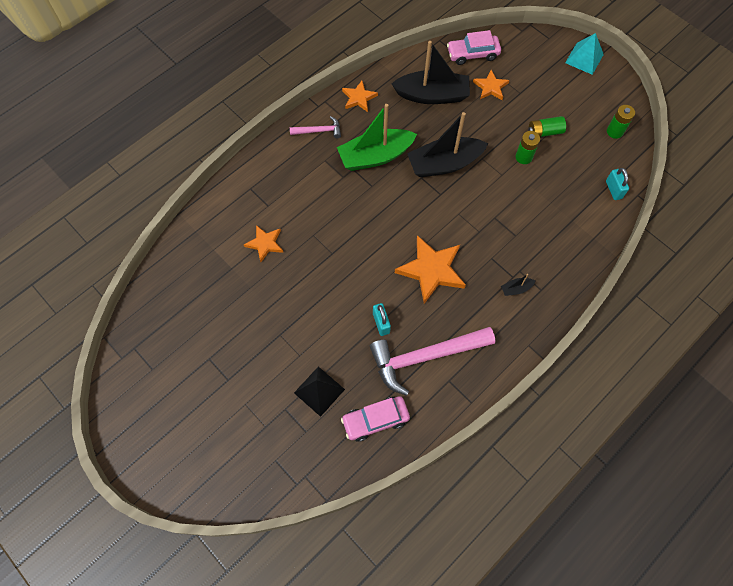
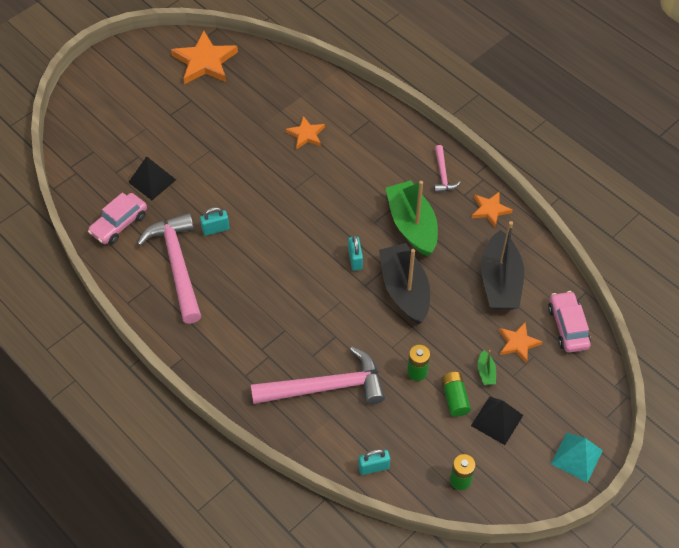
camera: 90 degrees right, 10 degrees down
(375, 420) = (119, 224): pink car -> pink car turned 120 degrees counterclockwise
(413, 201) = (355, 259): none -> turquoise padlock
(431, 270) = (272, 273): orange star -> orange star (205, 61)
(516, 289) = (247, 351): black boat -> none
(519, 110) = (486, 372): none -> green boat
(545, 225) = (325, 387): none -> pink hammer
(560, 105) = (497, 420): none -> black pyramid

